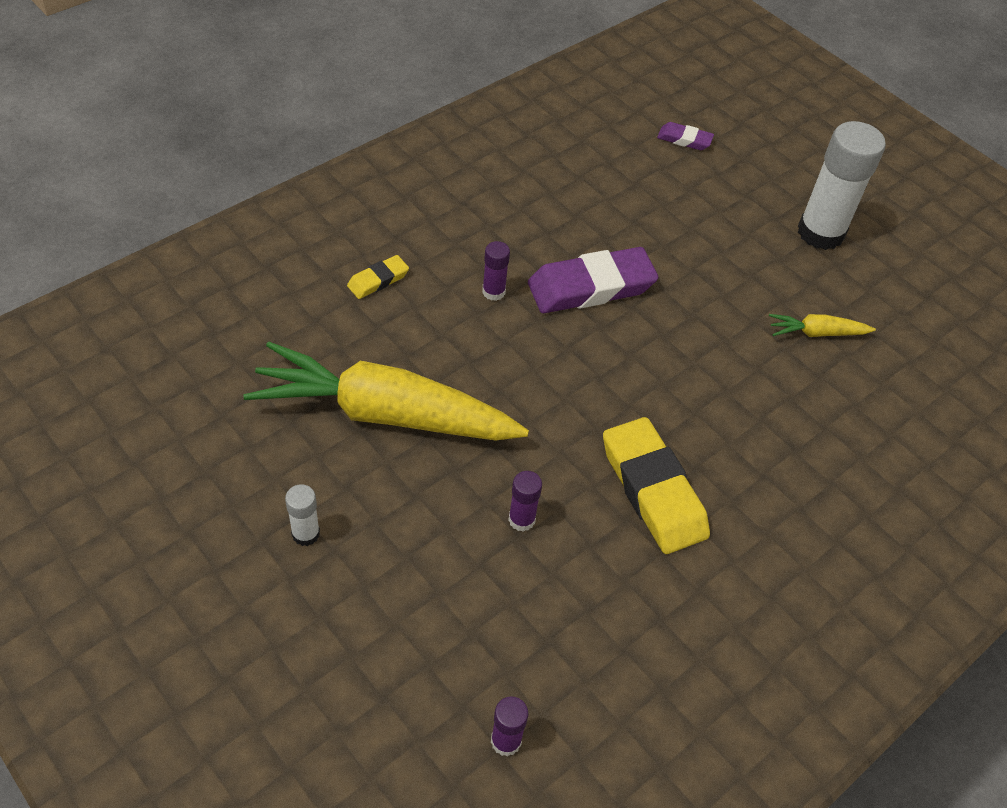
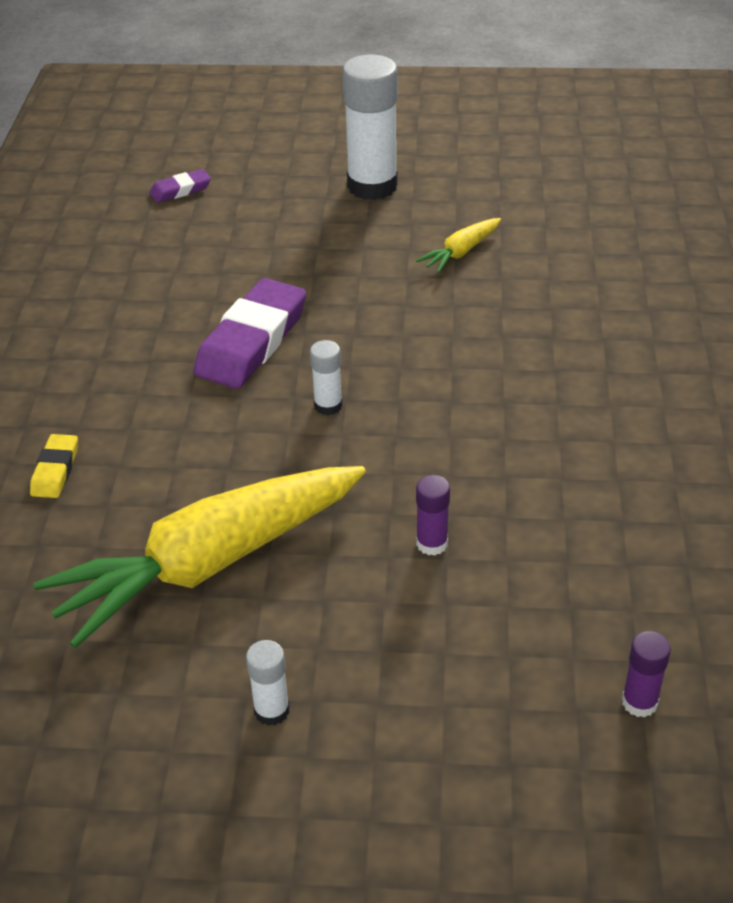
camera: 40 degrees left, 10 degrees down
(493, 292) = (175, 403): purple glue stick -> none
(580, 371) = (328, 406): none -> white glue stick
(653, 490) = (496, 442): yellow eraser -> none

